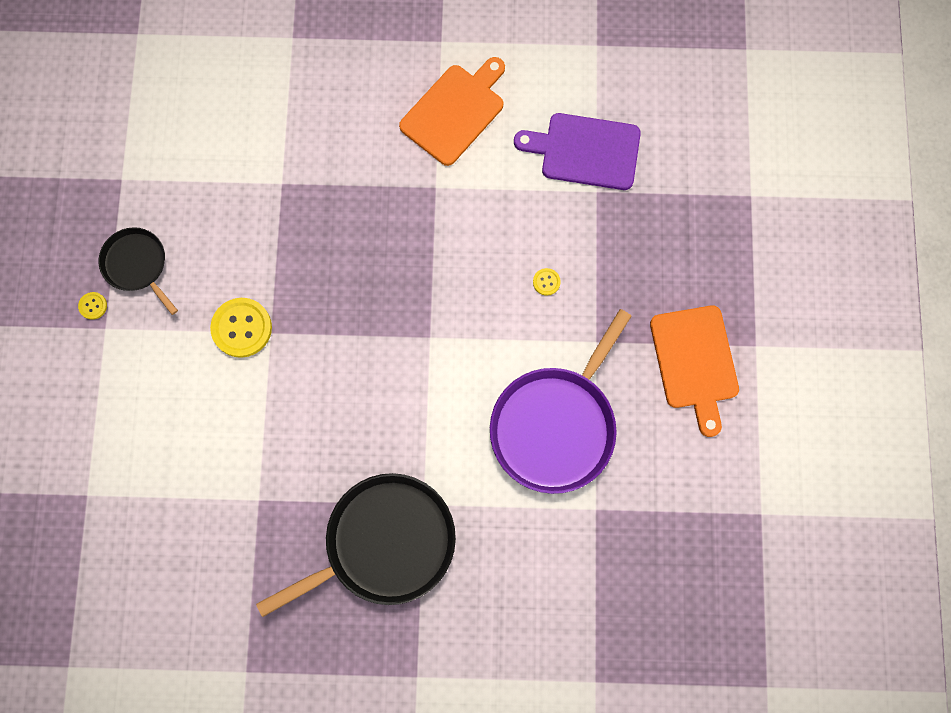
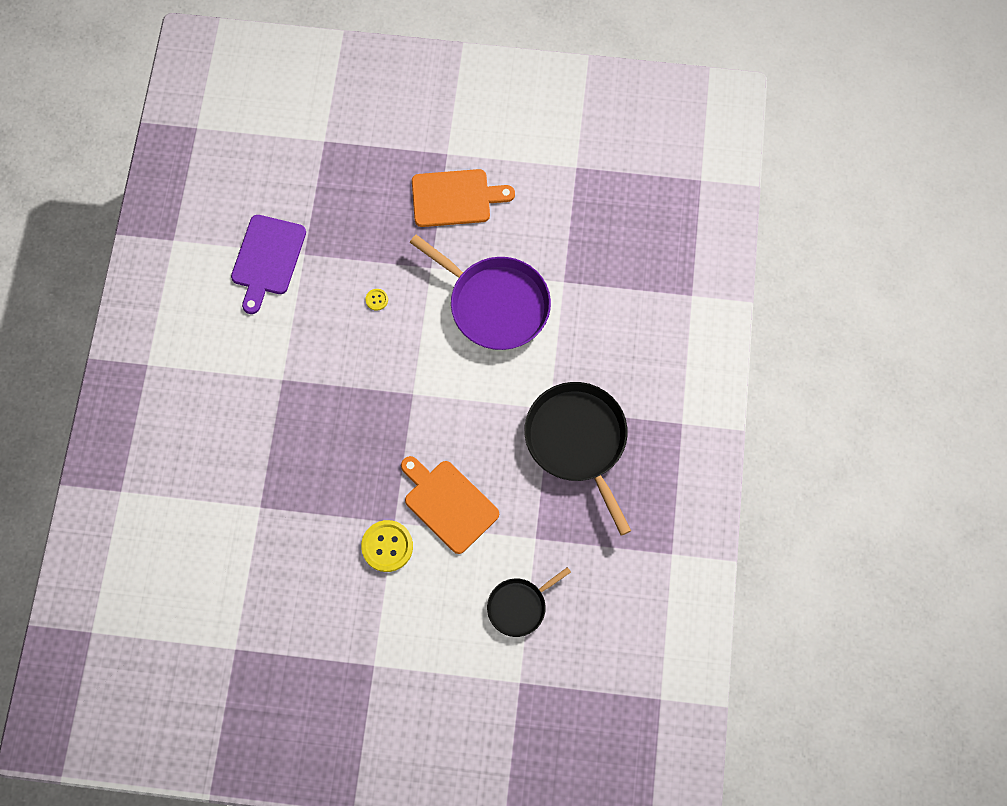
camera: 85 degrees left, 5 degrees down
(93, 306) = (352, 676): yellow button -> none
(137, 265) = (319, 635): black pan -> black pan (519, 606)
(455, 112) = (215, 358): orange cutting board -> orange cutting board (448, 504)

